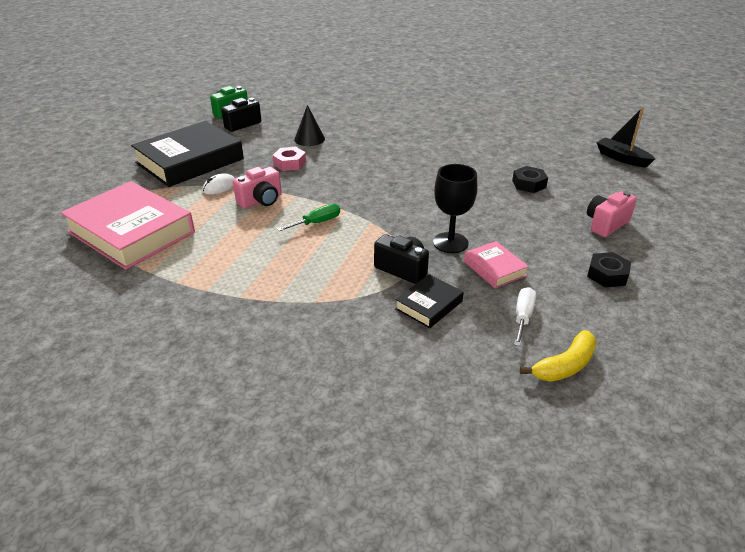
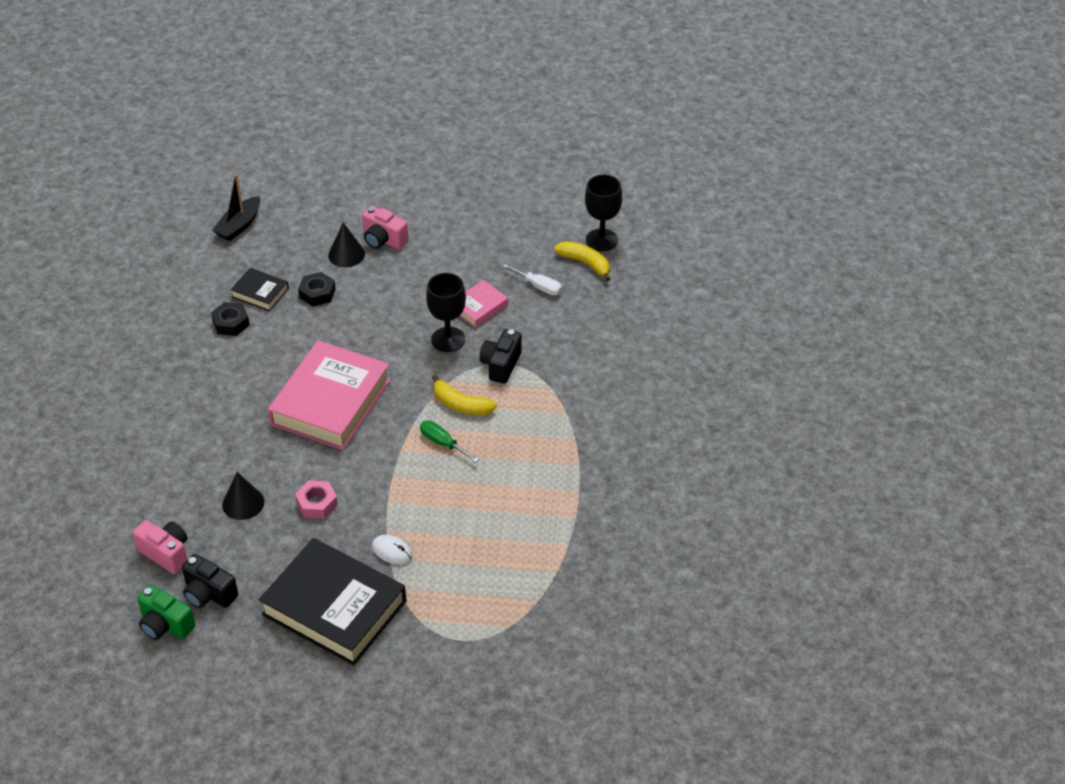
camera: 105 degrees left, 10 degrees up
(131, 232) = (508, 591): pink book -> pink book (331, 402)
(261, 201) = (412, 502): pink camera -> pink camera (166, 553)
(359, 238) = (461, 404): none -> yellow banana
(429, 305) = (544, 341): black book -> black book (260, 293)
(523, 317) = (539, 286): white screwdriver -> white screwdriver turned 150 degrees counterclockwise
(583, 203) = (346, 254): none -> black cone
(607, 275) = (465, 241): black nut -> black nut (231, 323)
(615, 392) = (601, 240): none -> black goblet

